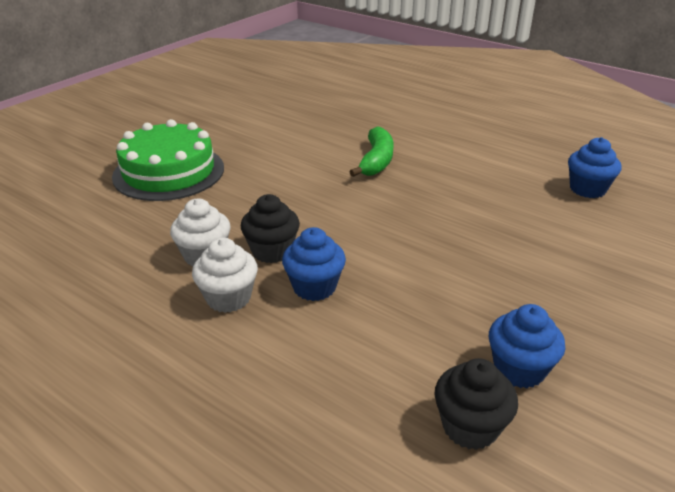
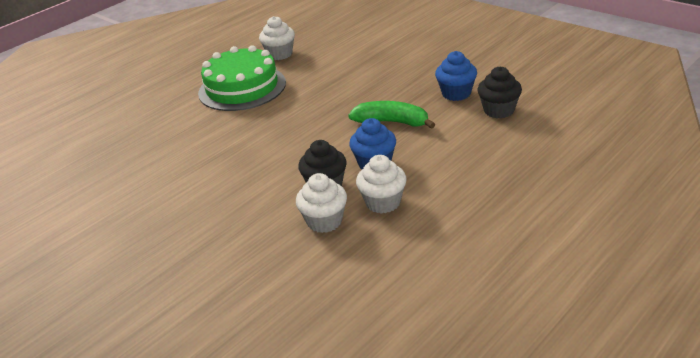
camera: 80 degrees left, 0 degrees up
(169, 172) = (162, 266): green cake -> green cake (242, 88)
(376, 161) = (199, 138): green banana -> green banana (392, 122)
(587, 189) = (280, 54): blue cupcake -> white cupcake

